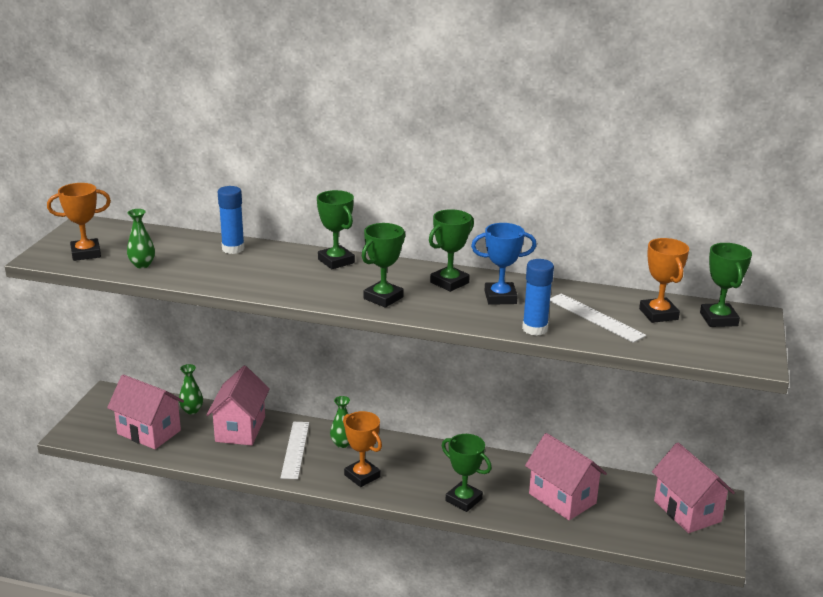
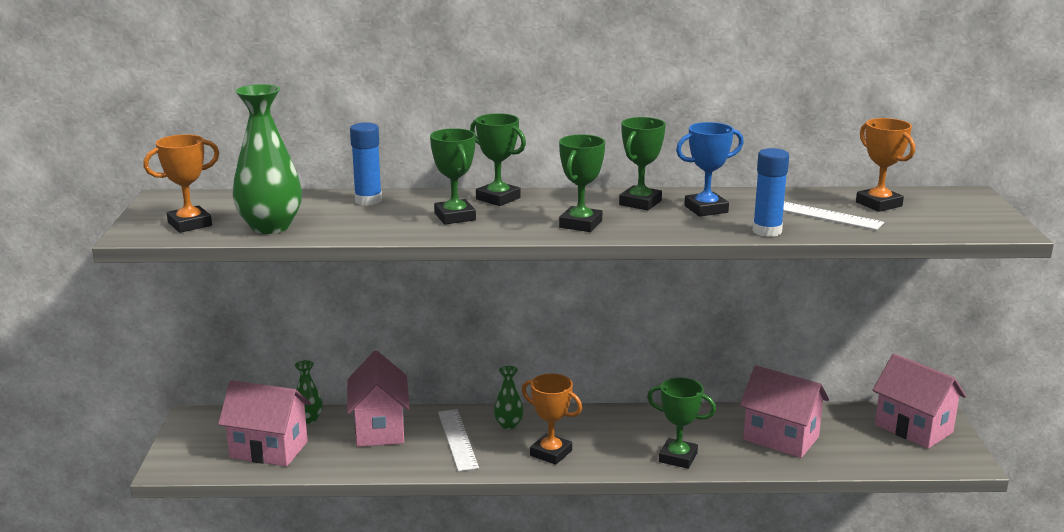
camera: 15 degrees left, 5 degrees down
(142, 265) = (270, 227): green vase -> green vase, size x1.97
(718, 319) = (940, 201): green trophy -> green trophy (455, 217)

